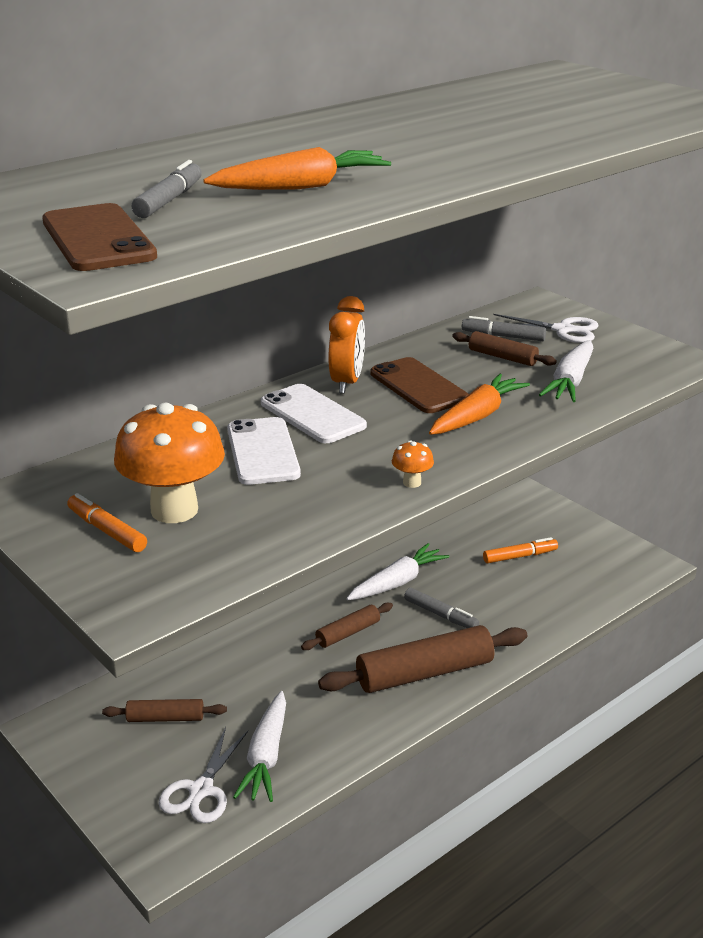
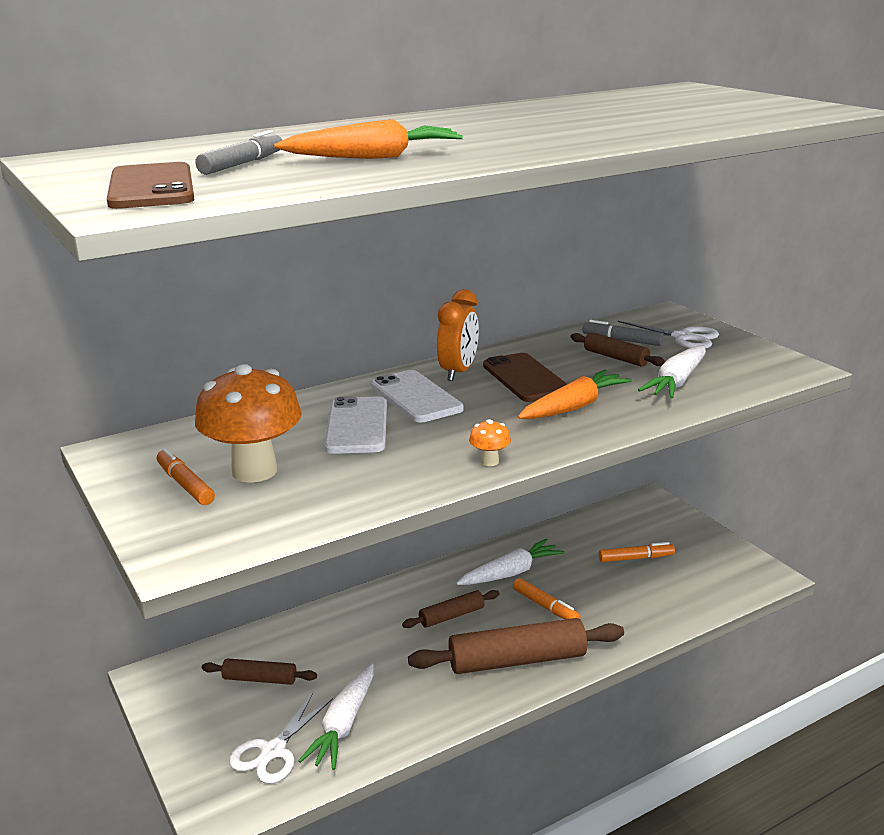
camera: 10 degrees right, 5 degrees down
(440, 615) = (545, 606): grey marker -> orange marker

